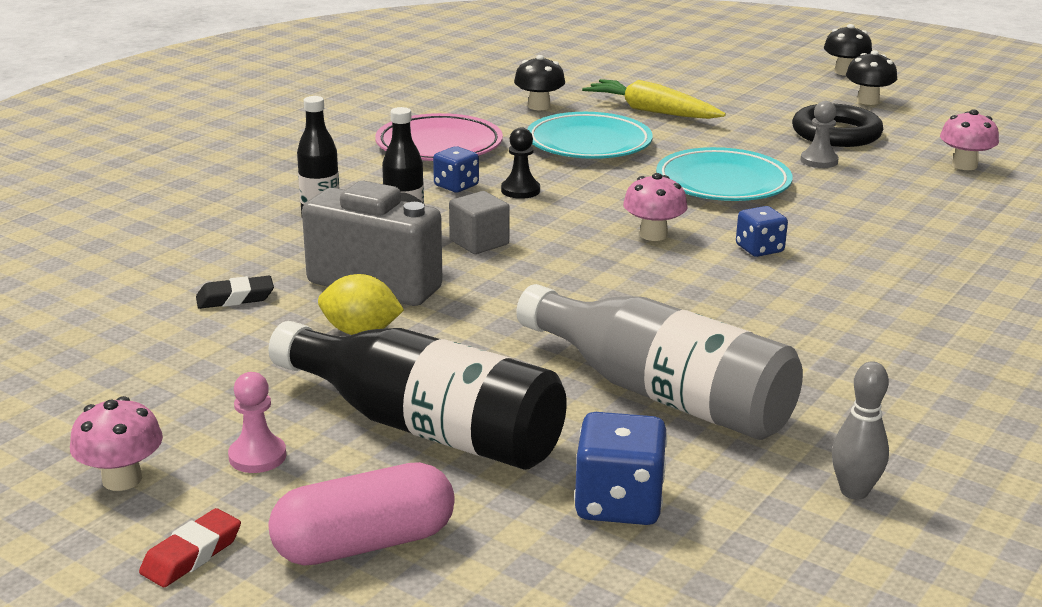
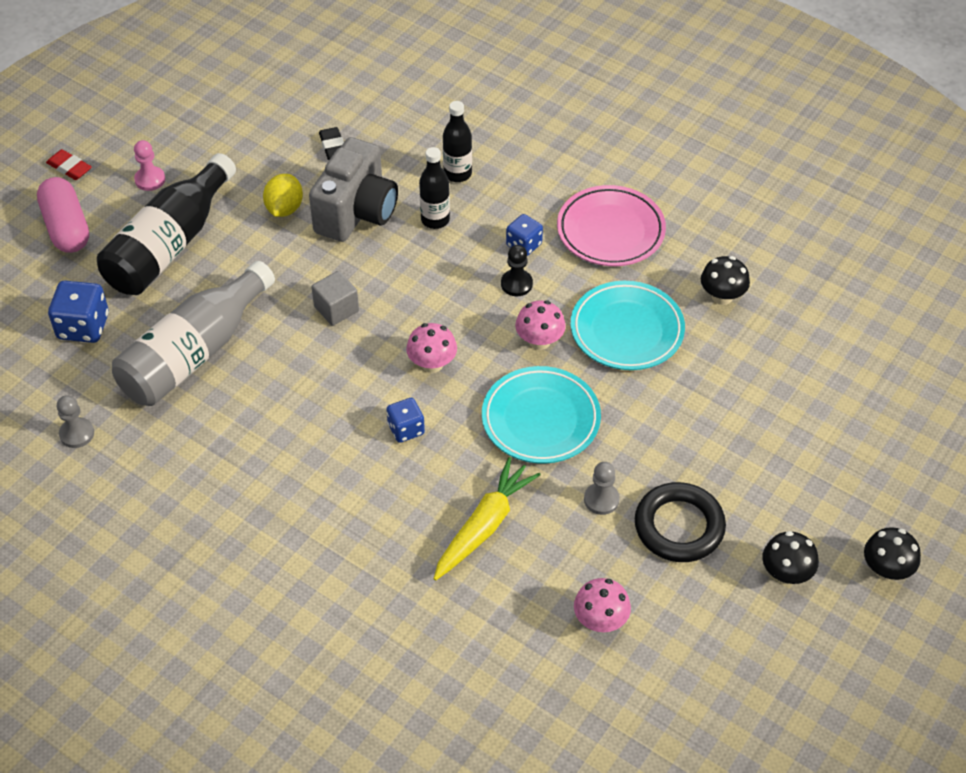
camera: 90 degrees right, 25 degrees up
(122, 479) = (136, 133): pink mushroom -> pink mushroom (539, 341)
(479, 242) = (417, 261): grey cube -> grey cube (336, 309)
(651, 111) = (721, 381): yellow carrot -> yellow carrot (484, 526)
(854, 491) = (77, 434): grey bowling pin -> grey pawn

